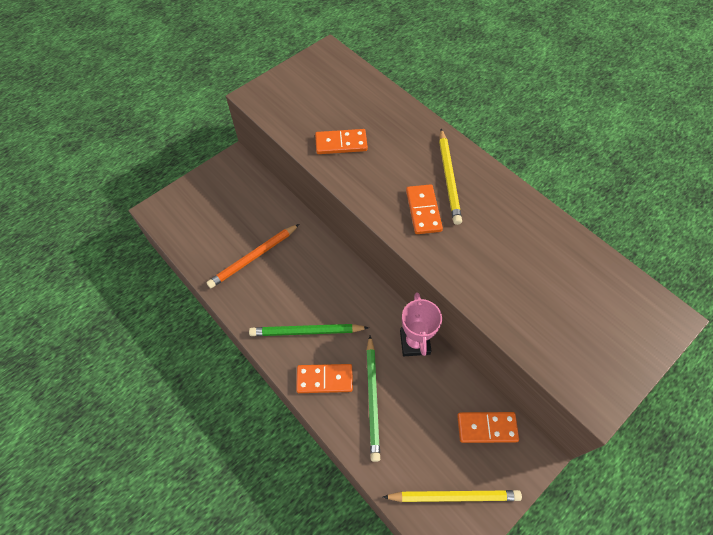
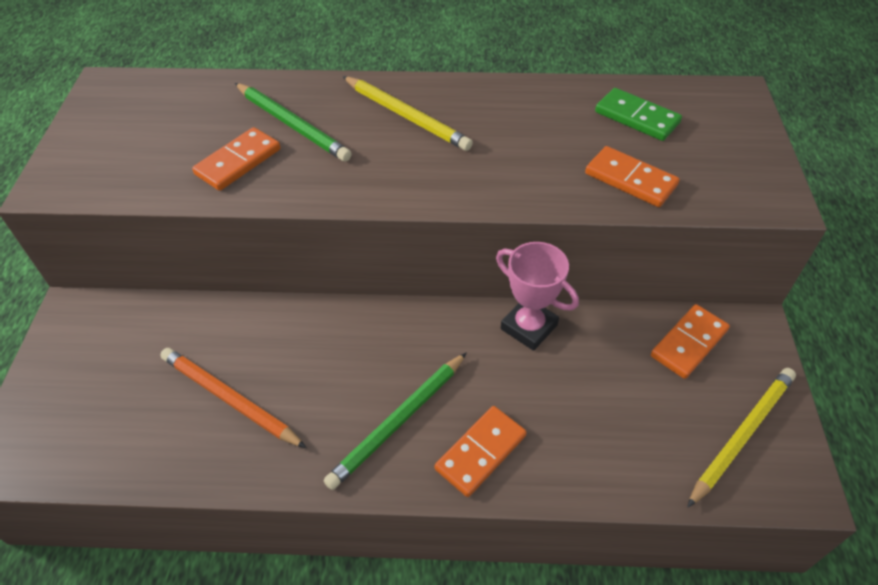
camera: 45 degrees left, 10 degrees down
(253, 257) = (230, 399): orange pencil -> orange pencil turned 120 degrees clockwise
(372, 398) = (554, 421): green pencil -> green pencil (292, 125)
(423, 210) = (418, 162): orange domino -> orange domino (630, 179)
(580, 281) = (637, 117): none -> green domino

